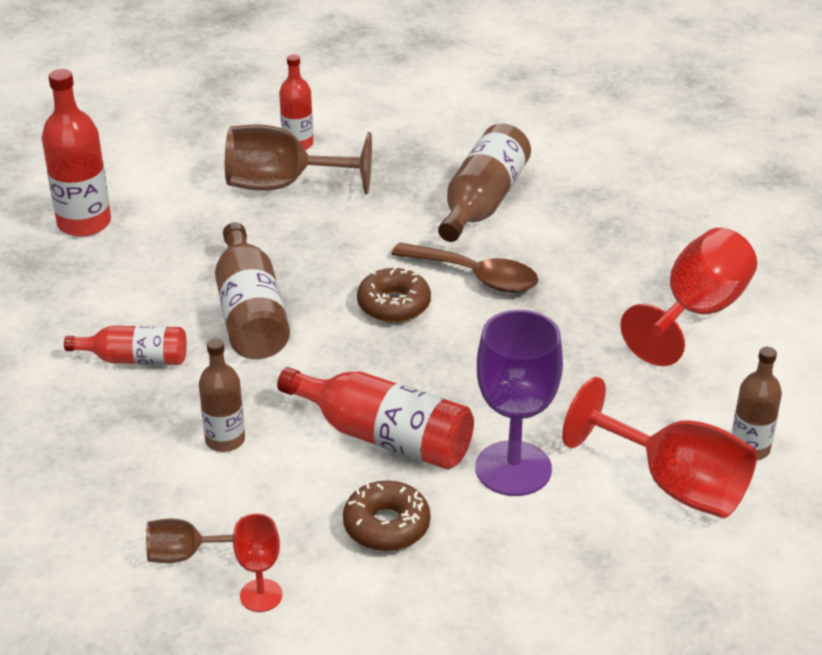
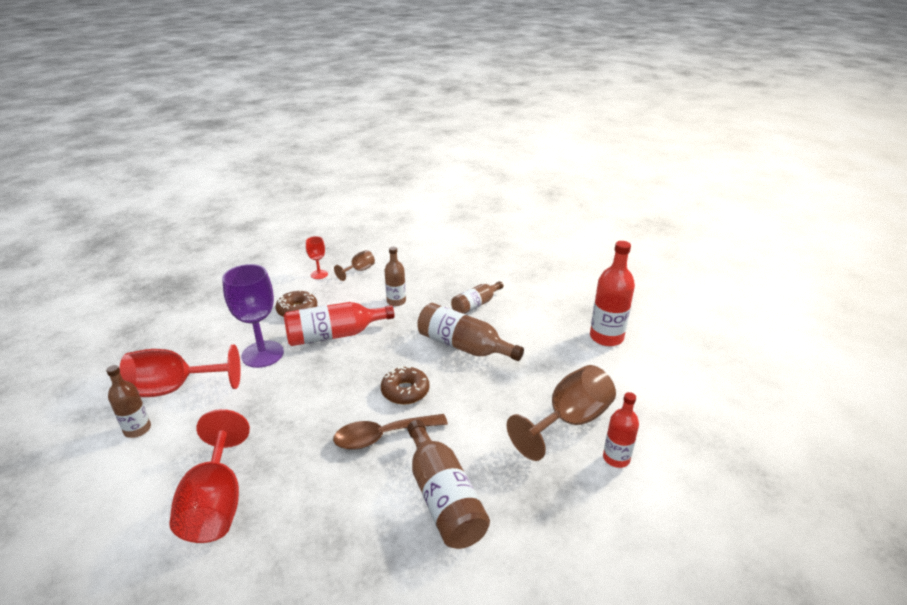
camera: 135 degrees right, 5 degrees down
(135, 359) = (476, 305): red bottle -> brown bottle

